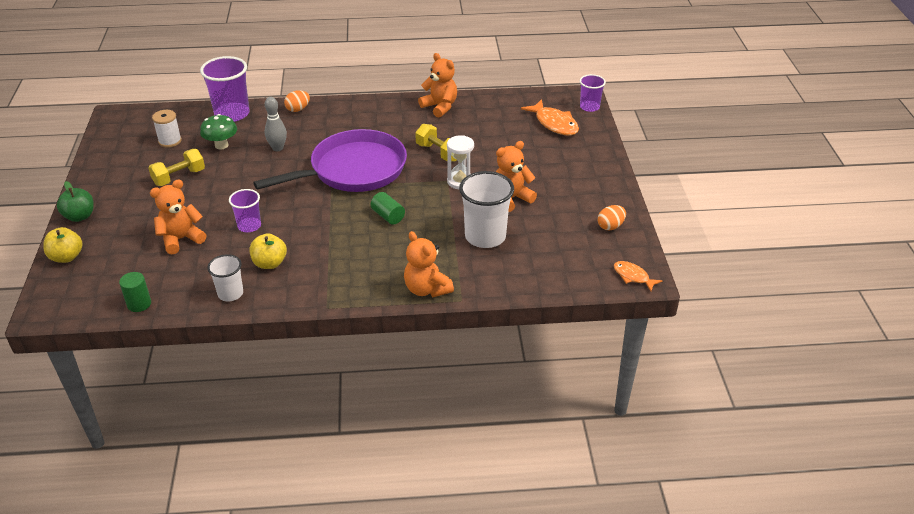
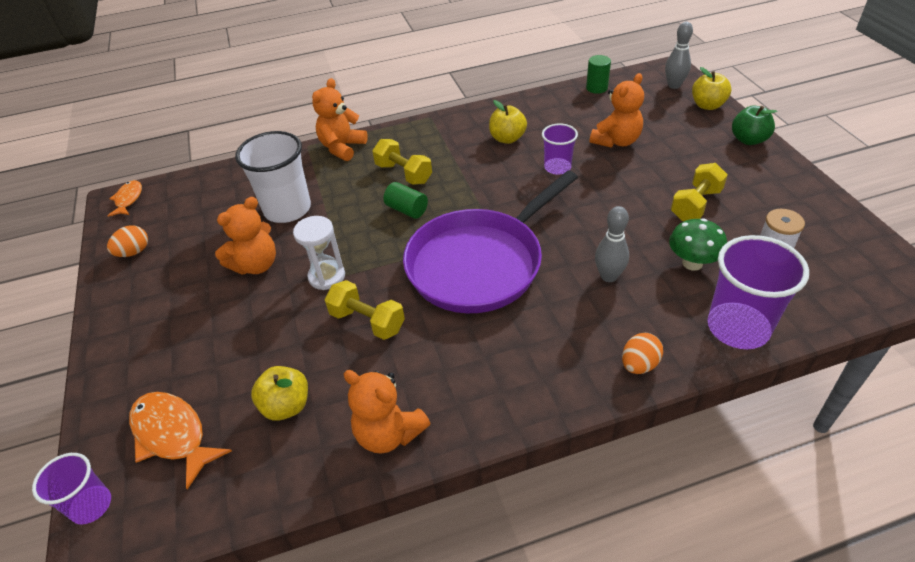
camera: 170 degrees right, 5 degrees up
(66, 288) = (674, 85): none -> grey bowling pin
(230, 293) = (524, 109): white cup -> none
(378, 248) = (403, 173): none -> yellow dumbbell
(426, 289) = (342, 147): orange teddy bear -> orange teddy bear turned 105 degrees counterclockwise
(492, 124) = (286, 406): none -> yellow apple
(633, 276) = (128, 199): orange fish -> orange fish turned 120 degrees counterclockwise

